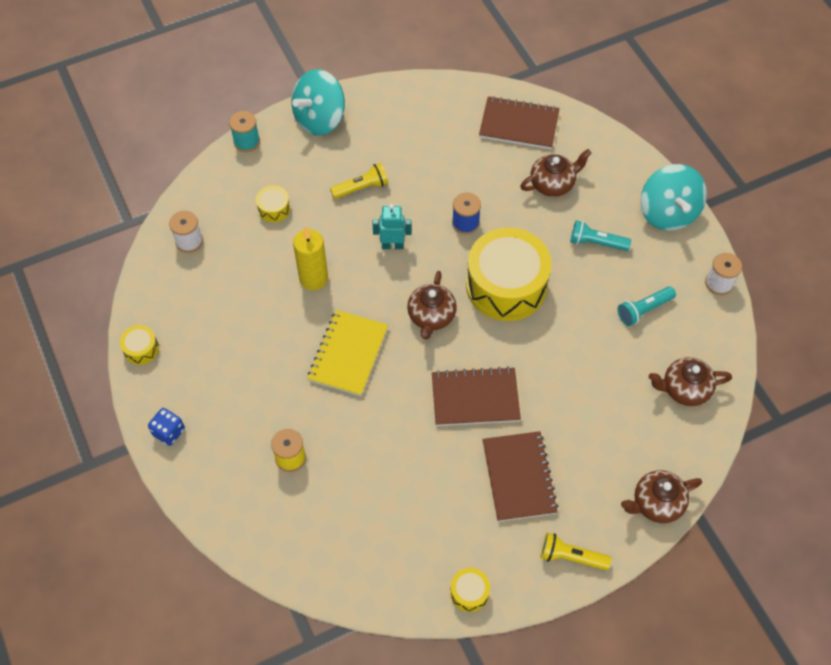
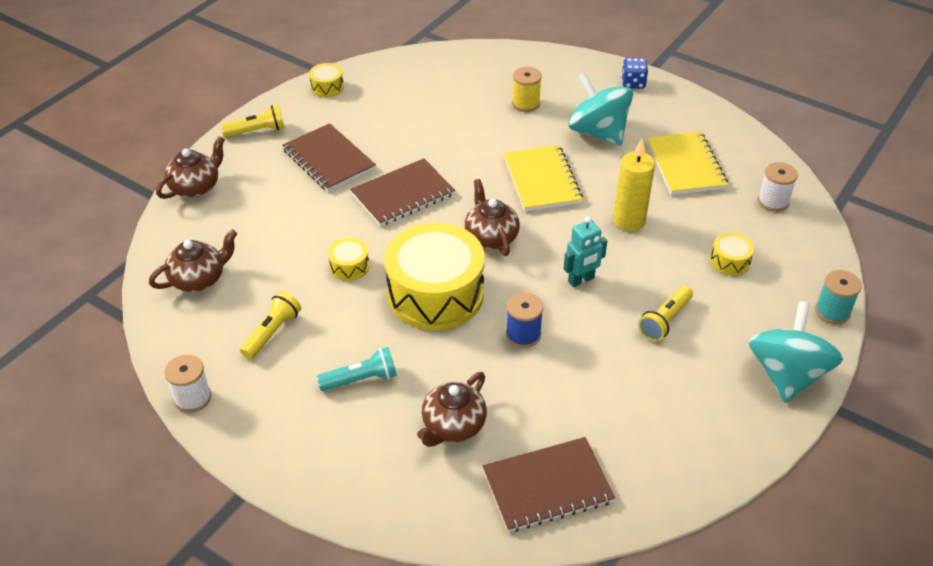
camera: 150 degrees right, 15 degrees down
(141, 349) = (714, 117): yellow drum -> yellow drum (349, 266)
(219, 309) = (685, 165): none -> yellow notebook
(643, 310) = (272, 332): turquoise flashlight -> yellow flashlight
(667, 213) = (288, 455): turquoise spinning top -> turquoise spinning top (598, 132)

